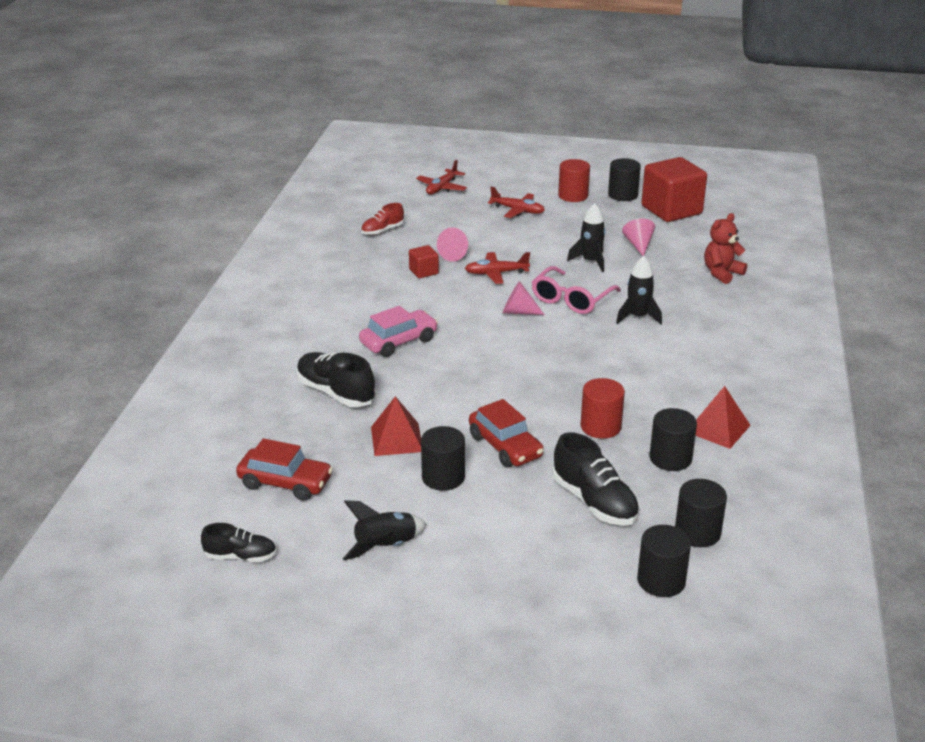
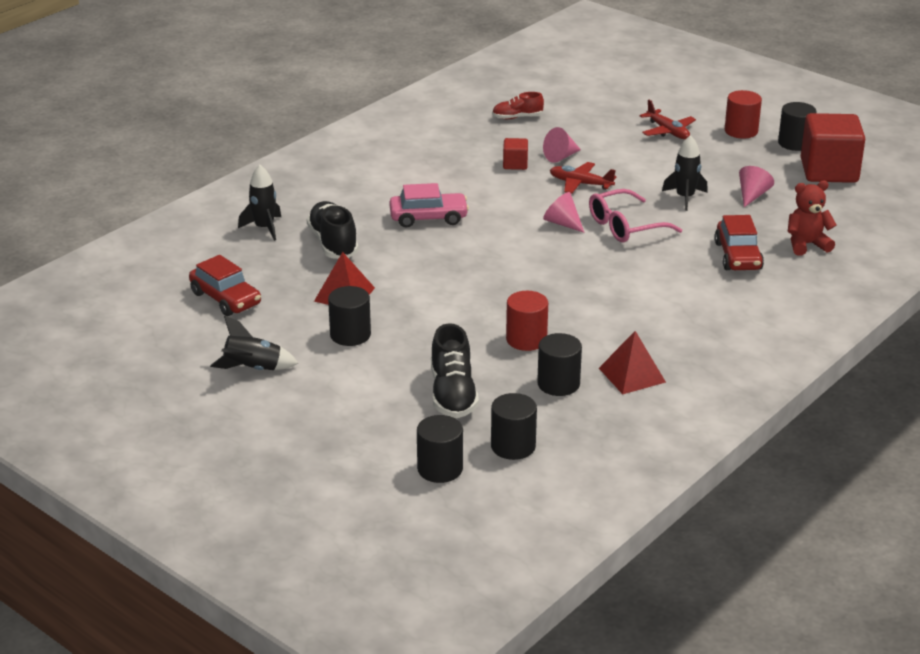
camera: 30 degrees right, 0 degrees up
(240, 556) = (143, 339): black shoe -> none
(442, 188) = (617, 91): red plane -> none
(505, 446) = (426, 328): red car -> red car (738, 256)
(637, 317) = (671, 260): black rocket -> black rocket (264, 228)

